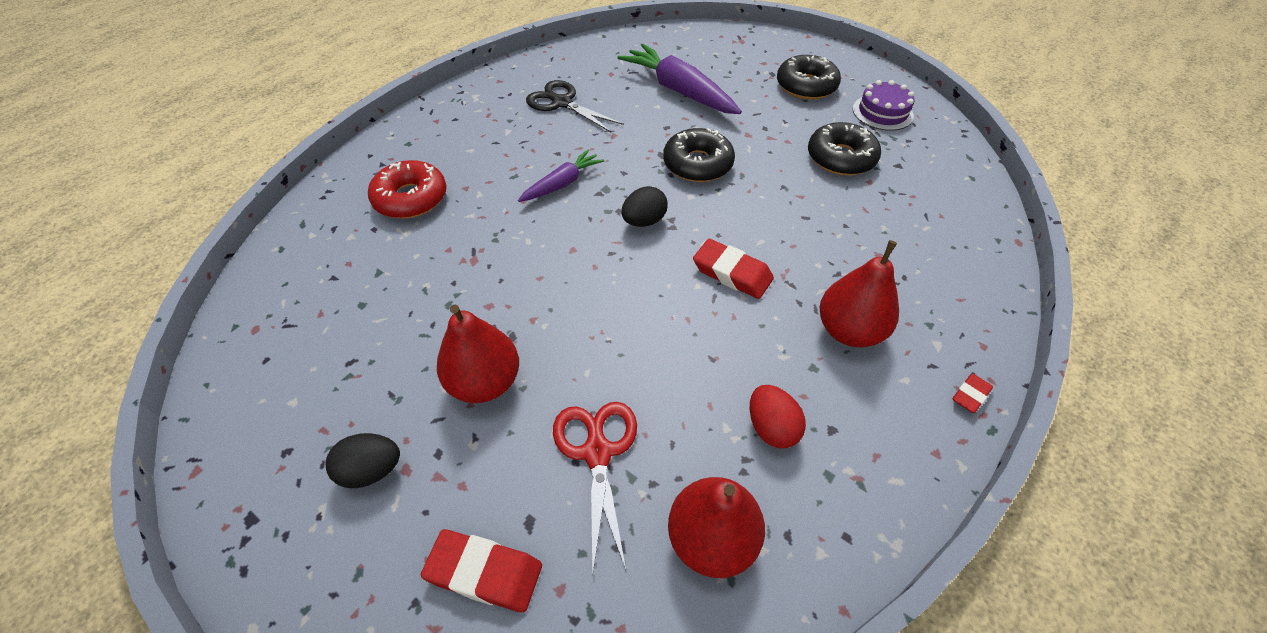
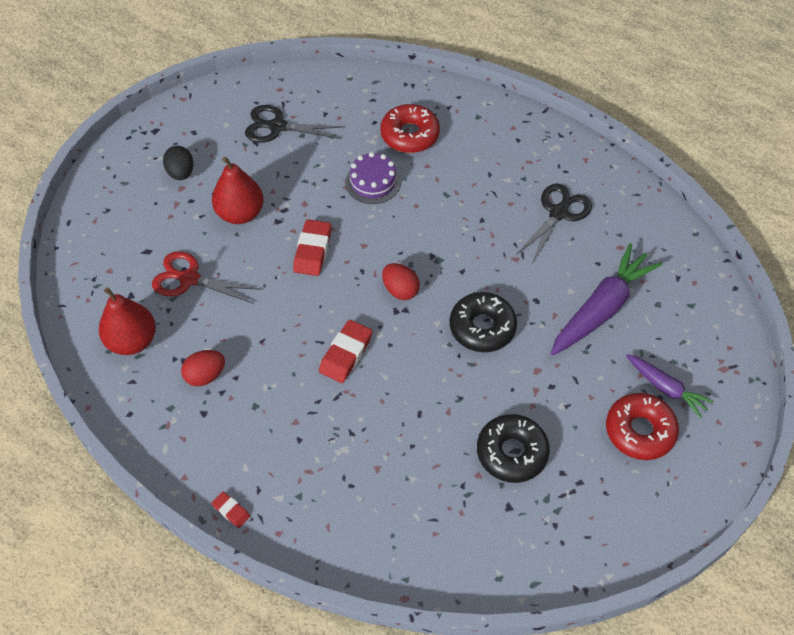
camera: 85 degrees right, 5 degrees up
(331, 333) = (277, 126): none -> black scissors
(484, 572) = (120, 236): red eraser -> red eraser (312, 251)
(562, 184) = (440, 228): purple carrot -> purple carrot (665, 388)
(597, 452) = (189, 279): red scissors -> red scissors turned 150 degrees counterclockwise
(644, 221) = (400, 290): black egg -> red egg
(806, 86) = (639, 431): black donut -> red donut
(849, 331) = (290, 434): red pear -> none
(882, 112) = (603, 506): purple cake -> purple cake (373, 182)

